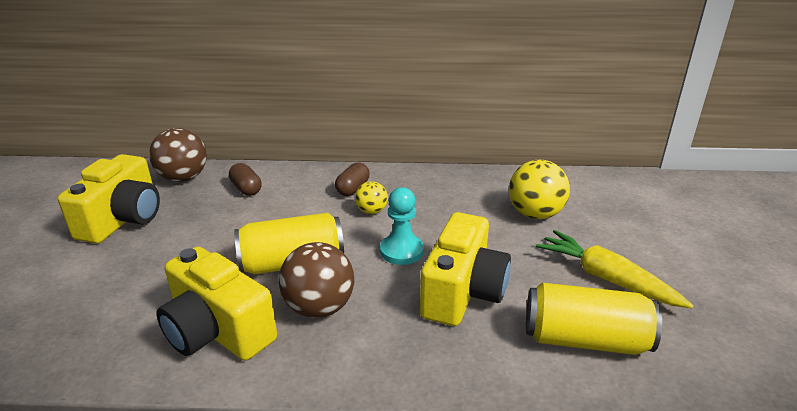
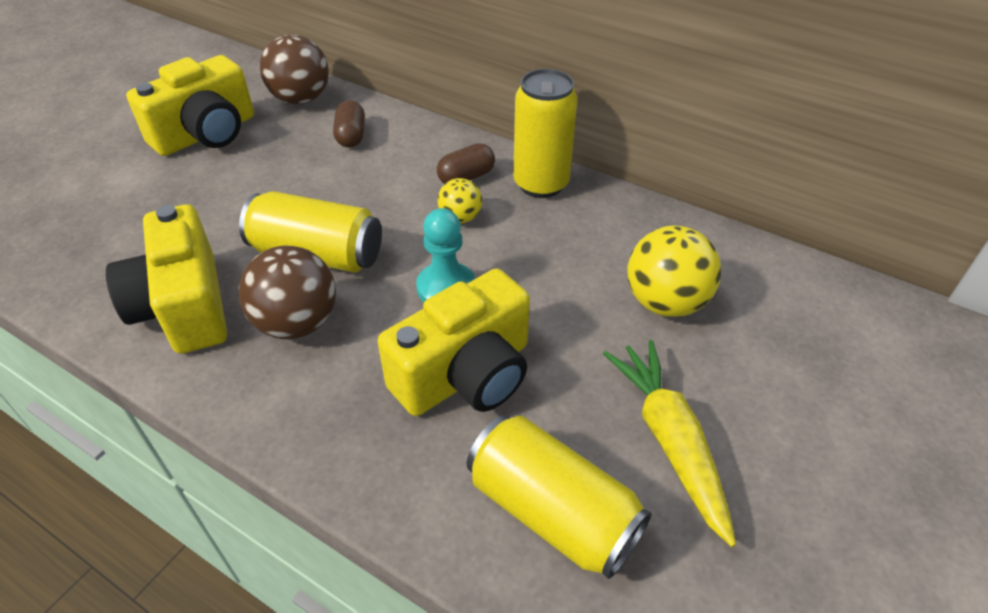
camera: 30 degrees right, 15 degrees up
(404, 179) = (541, 184): none -> yellow can

